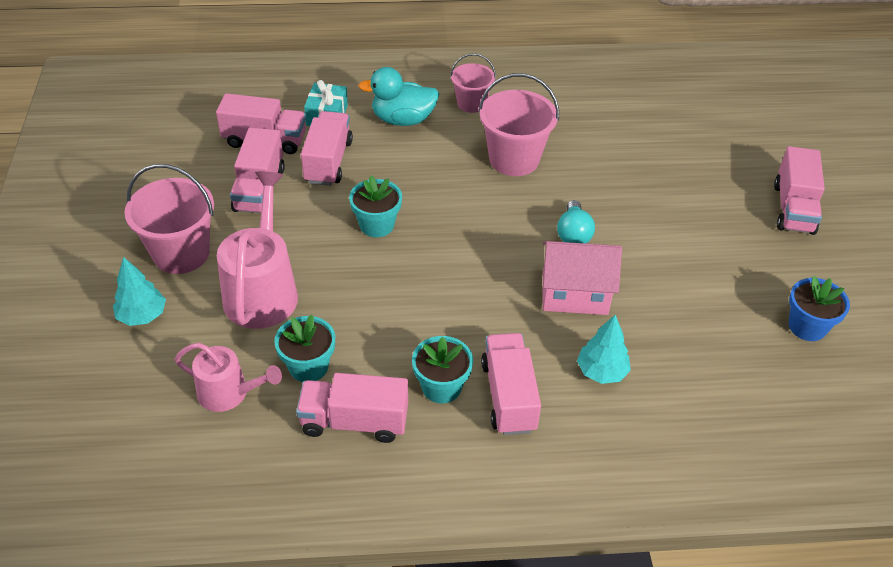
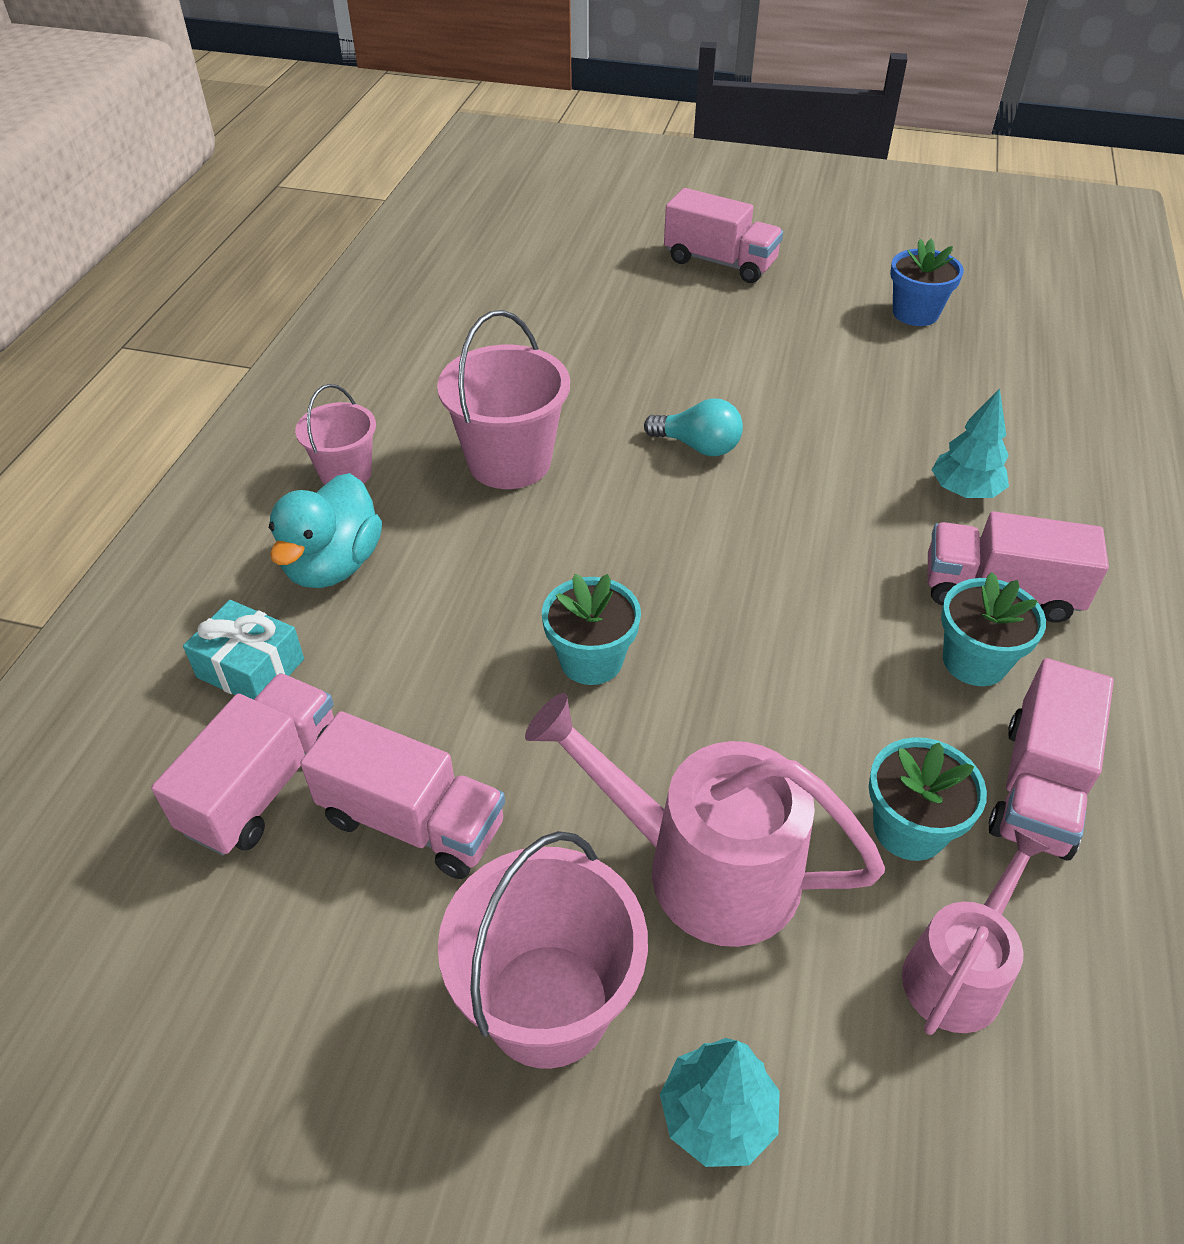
camera: 70 degrees left, 0 degrees up
(328, 162) = (389, 694): pink truck -> none
(574, 294) = (818, 477): pink house -> none

